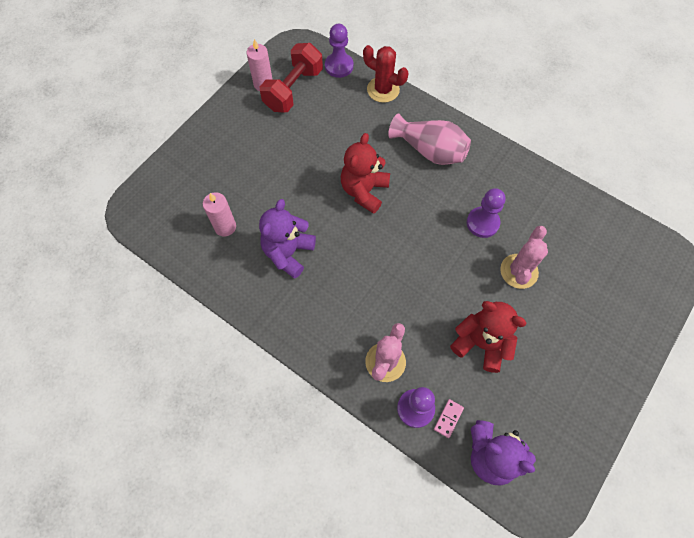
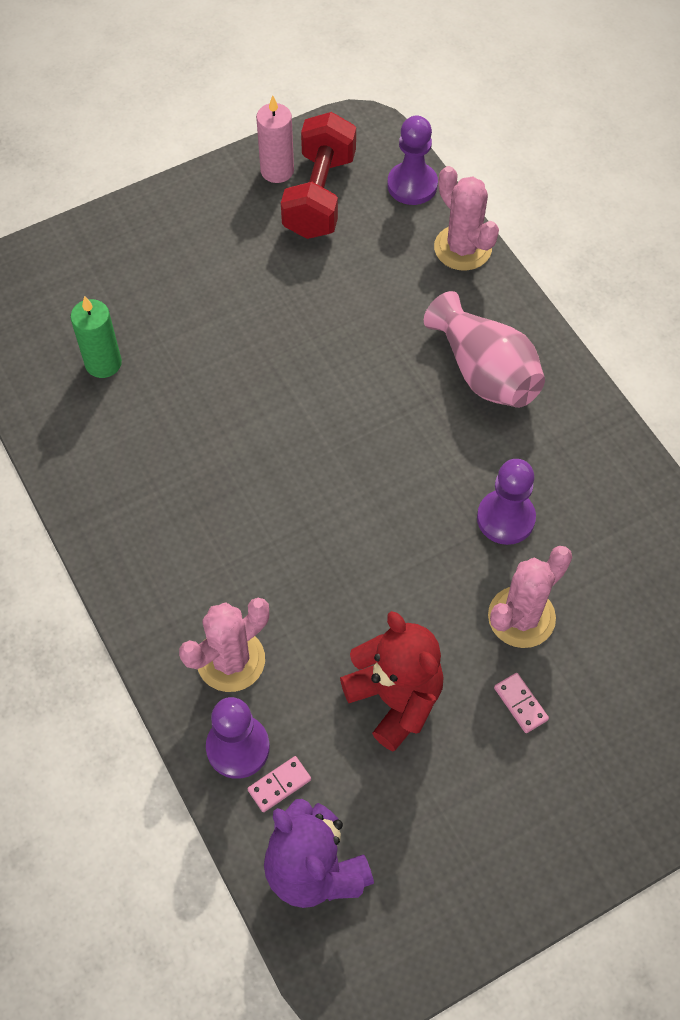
camera: 25 degrees right, 5 degrees down
(225, 227) = (103, 363): pink candle -> green candle
(288, 252) = (175, 439): purple teddy bear -> none
(293, 89) = (319, 195): red dumbbell -> red dumbbell turned 45 degrees counterclockwise
(364, 191) = (343, 393): red teddy bear -> none
(383, 90) = (462, 248): red cactus -> pink cactus
(543, 317) = (520, 704): none -> pink domino

